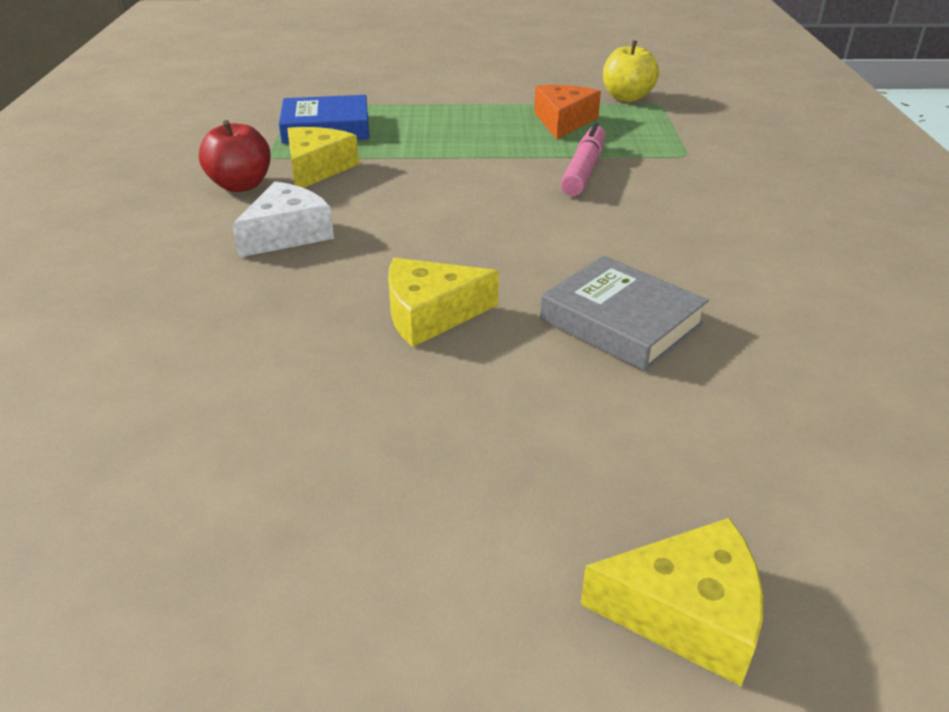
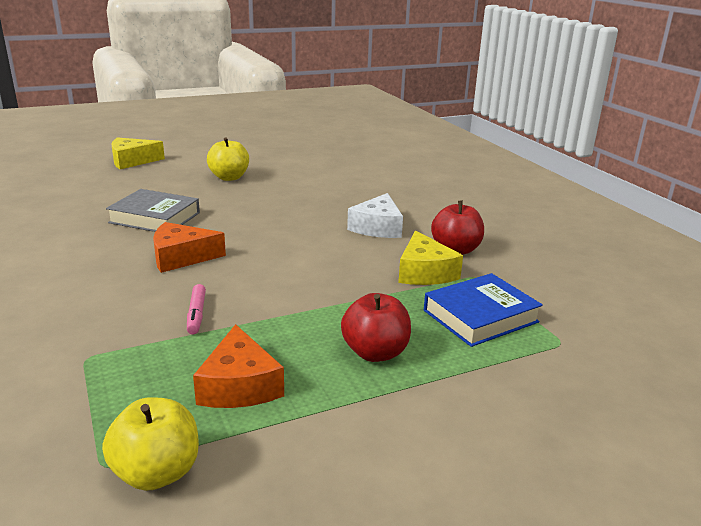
camera: 155 degrees right, 10 degrees down
(430, 314) = (257, 207): yellow cheese -> none
(432, 433) = (229, 177): none -> yellow apple
(445, 121) = (375, 352): none -> red apple
(584, 170) = (196, 314): pink marker -> pink marker, size x0.61
(588, 236) = (181, 257): none -> orange cheese

